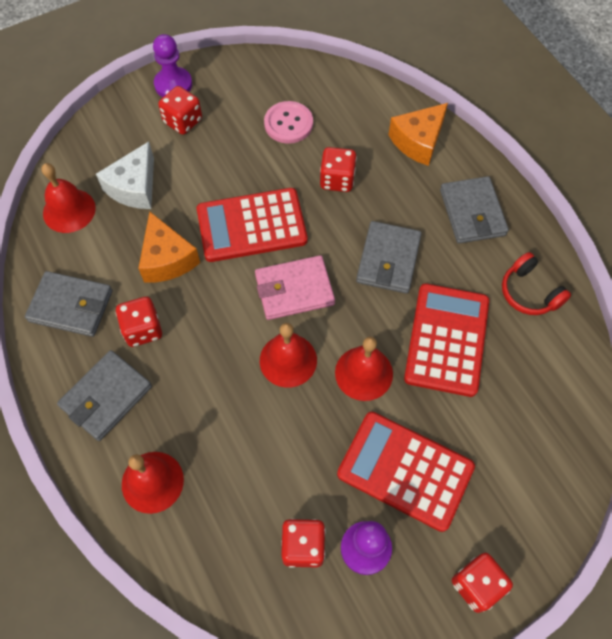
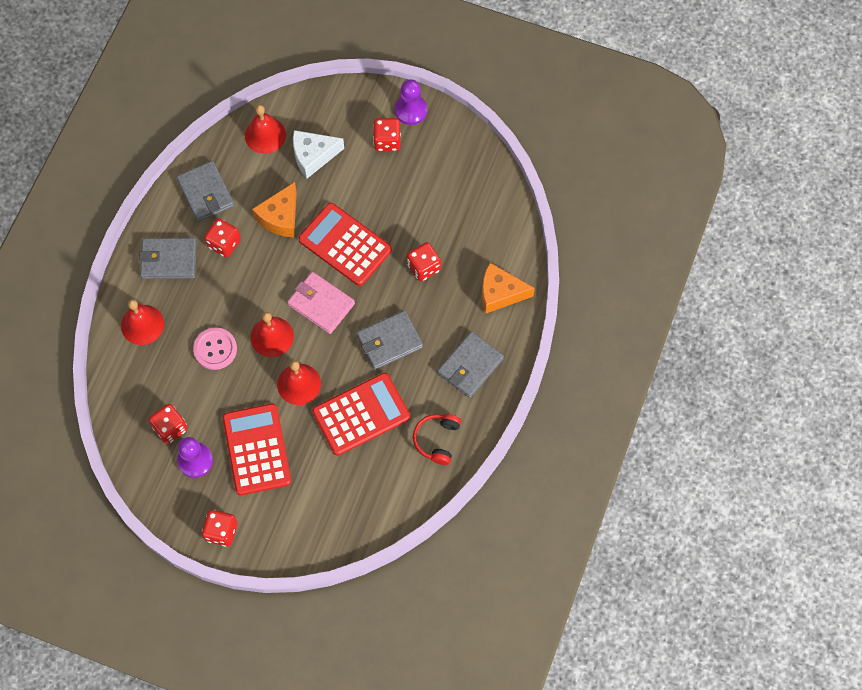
camera: 50 degrees right, 5 degrees up
(288, 124) = (442, 204): pink button -> pink button (215, 349)

